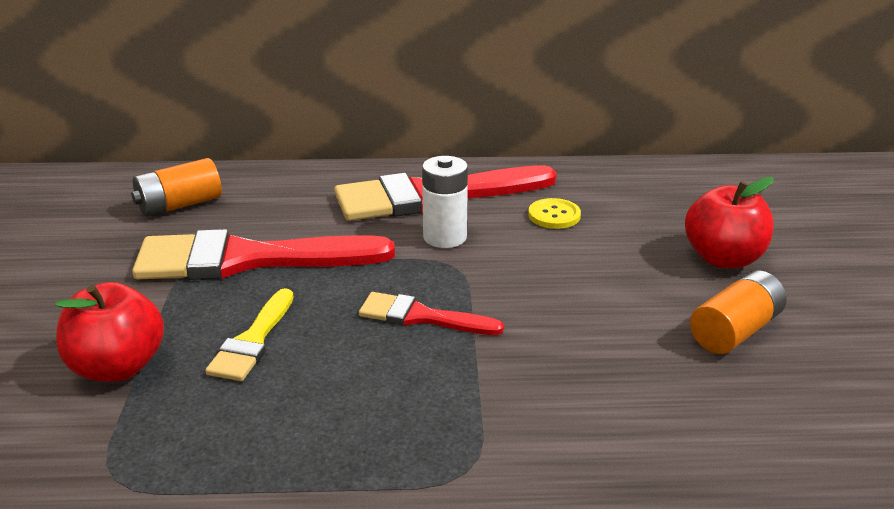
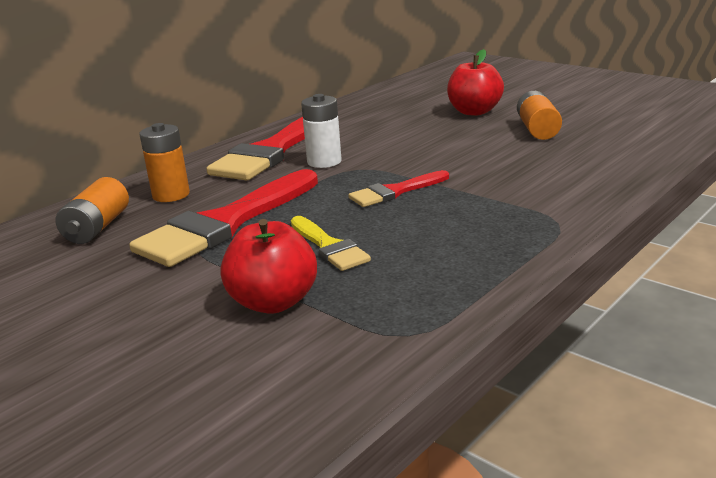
camera: 45 degrees left, 5 degrees down
(276, 201) = (171, 195): none -> orange battery
(554, 215) = (359, 131): yellow button -> none

